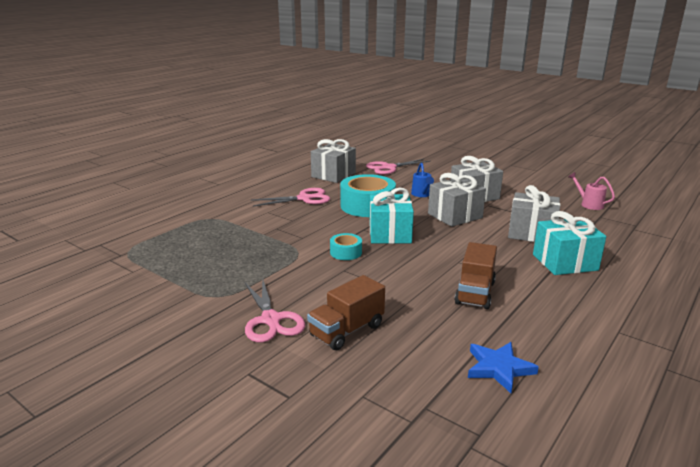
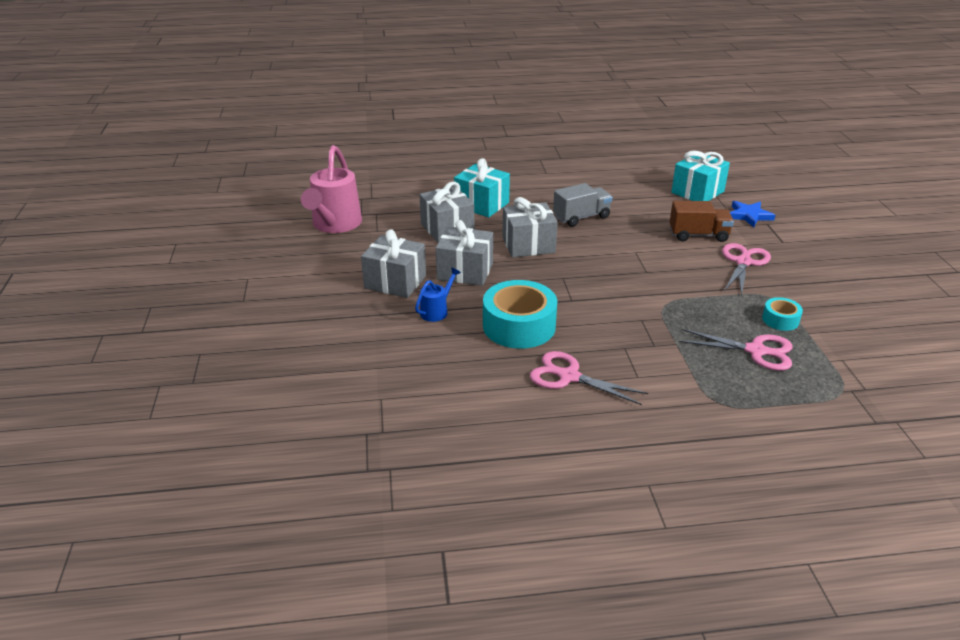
camera: 135 degrees left, 10 degrees up
(333, 175) = (466, 406): grey gift -> grey gift (528, 245)
(346, 252) = (623, 285): turquoise tape -> turquoise tape (780, 320)
(389, 168) = (373, 379): pink scissors -> pink scissors (756, 351)
(390, 234) = (556, 283): turquoise gift -> turquoise gift (697, 192)
(475, 293) = (581, 217): brown truck -> grey truck
(498, 368) = (639, 188): blue star -> blue star (749, 216)
(589, 204) = (334, 225): pink watering can -> pink watering can, size x2.11

